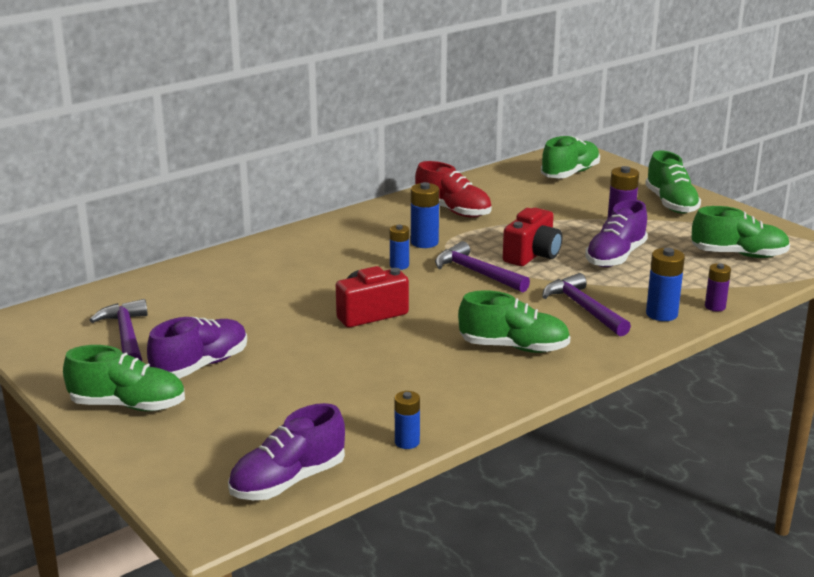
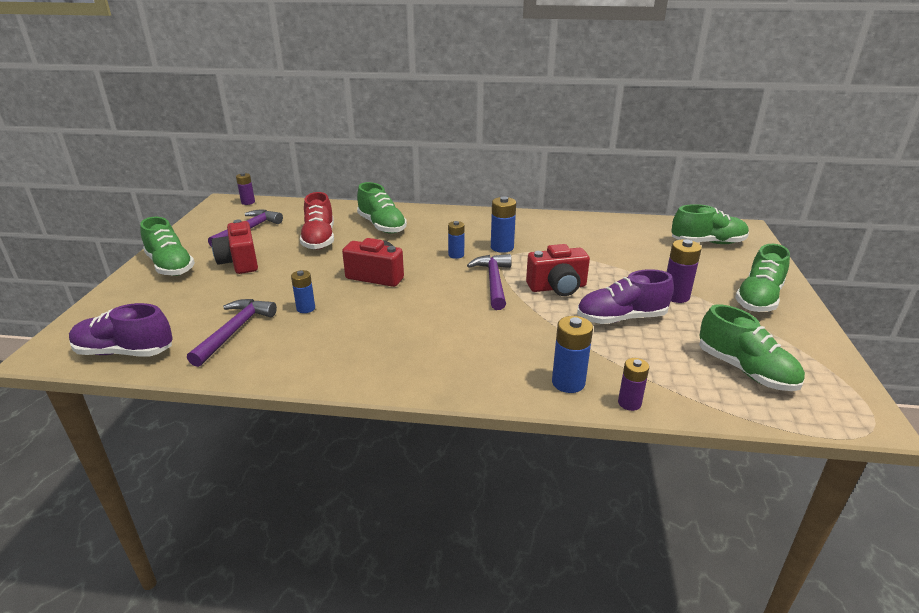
camera: 45 degrees right, 5 degrees up
(43, 311) = (248, 202): none -> purple battery
(201, 366) = (240, 262): purple shoe -> red camera
(407, 442) = (219, 369): blue battery -> blue battery (306, 308)
(453, 211) = (563, 235): red shoe -> red shoe (319, 239)
(514, 347) = (409, 345): green shoe -> green shoe (382, 226)
(583, 308) = (515, 344): purple hammer -> purple hammer (235, 331)

